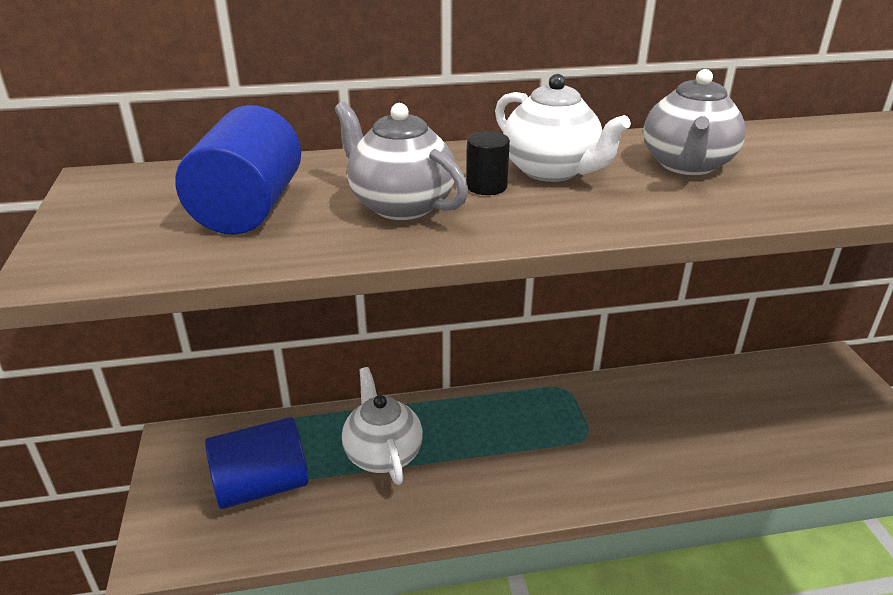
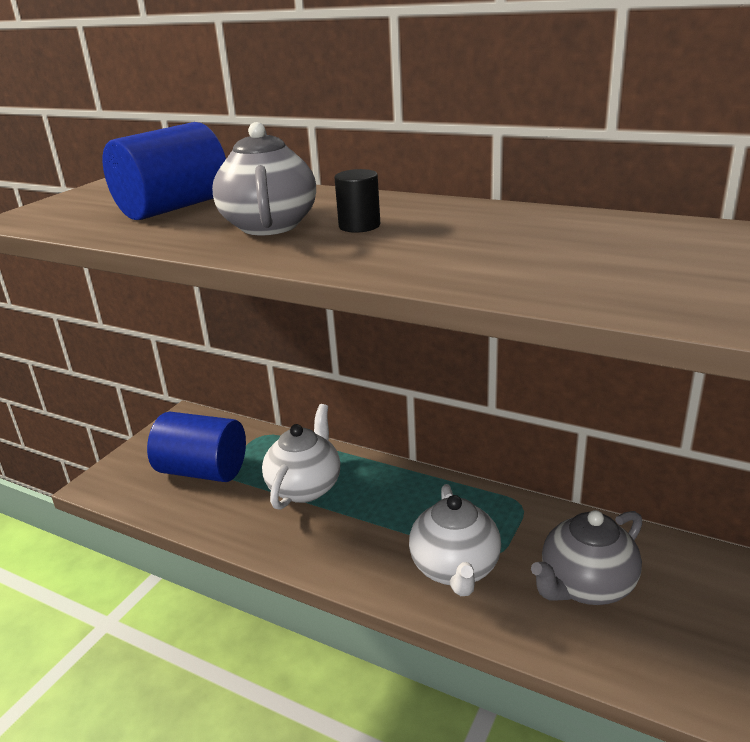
camera: 40 degrees right, 5 degrees down
(551, 171) = (440, 226): white teapot -> white teapot (455, 569)
(687, 165) = (590, 246): grey teapot -> grey teapot (586, 586)

